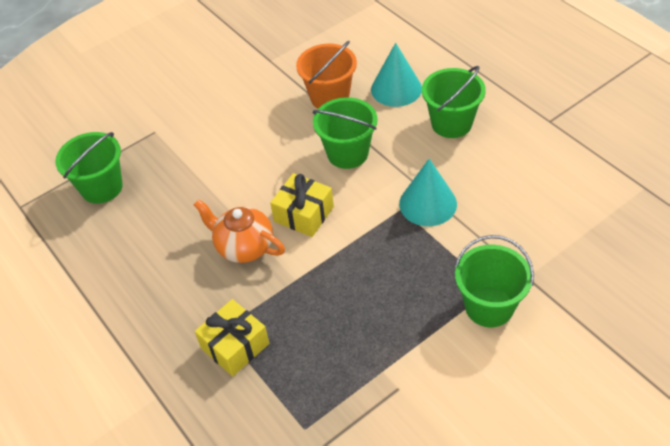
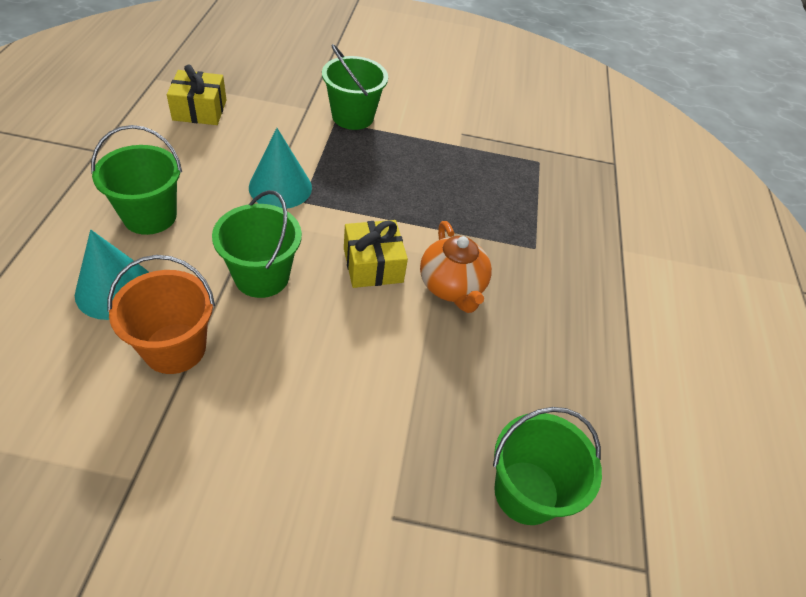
camera: 145 degrees left, 0 degrees up
(235, 346) = (536, 231): yellow gift -> yellow gift (200, 110)

